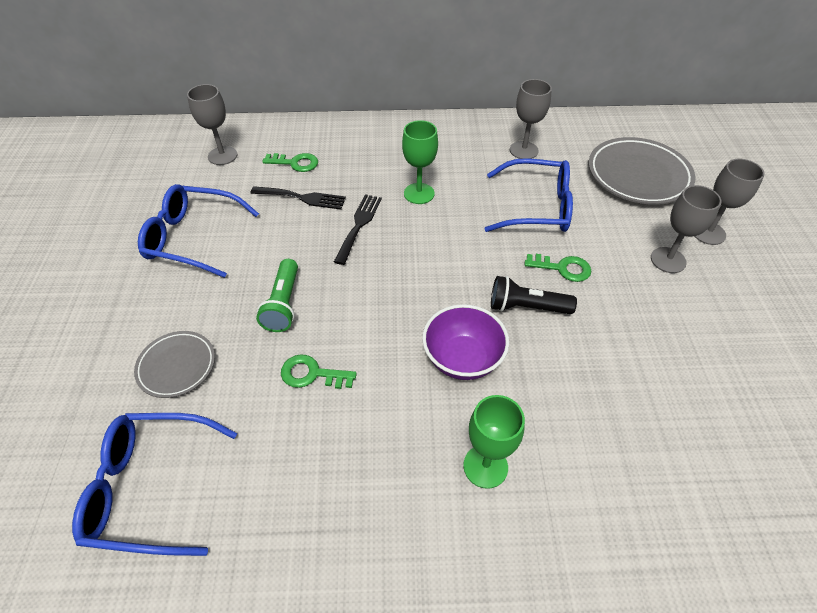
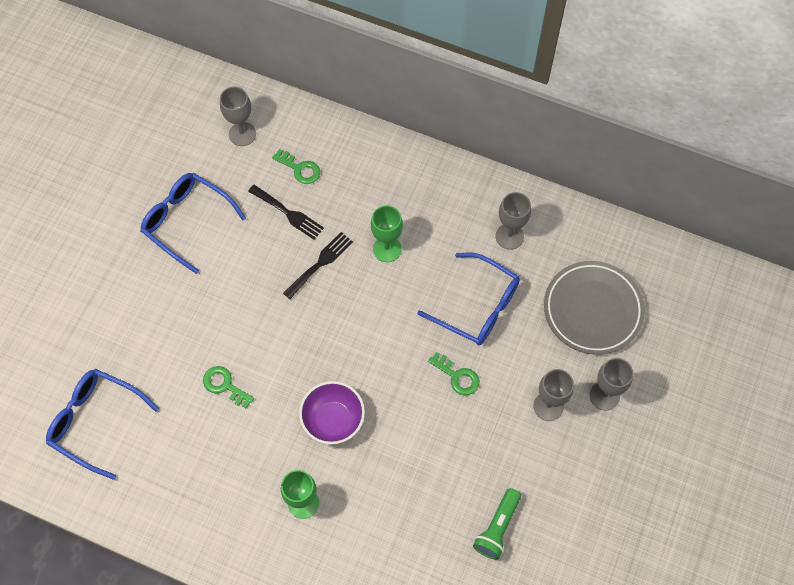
camera: 25 degrees right, 15 degrees up
(177, 366) = (138, 338): grey plate -> none
(283, 304) = (229, 317): green flashlight -> green flashlight (497, 528)
(526, 307) = (406, 399): black flashlight -> none

